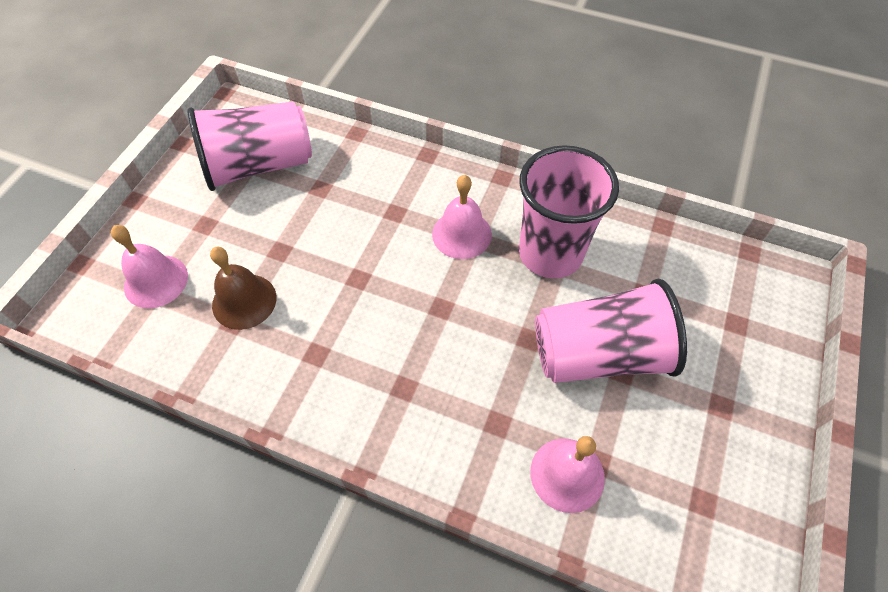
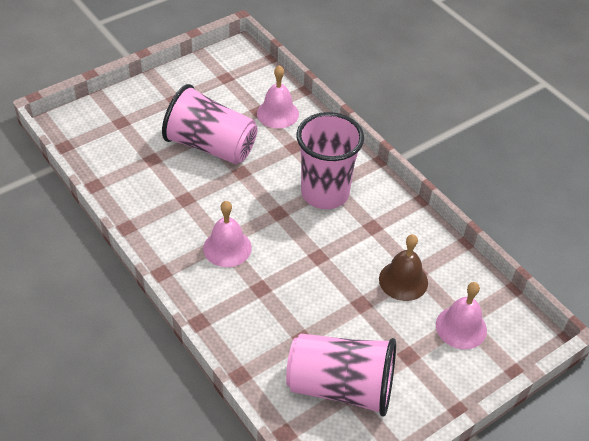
camera: 150 degrees left, 10 degrees down
(550, 254) = (182, 206): pink cup -> pink cup (325, 193)

